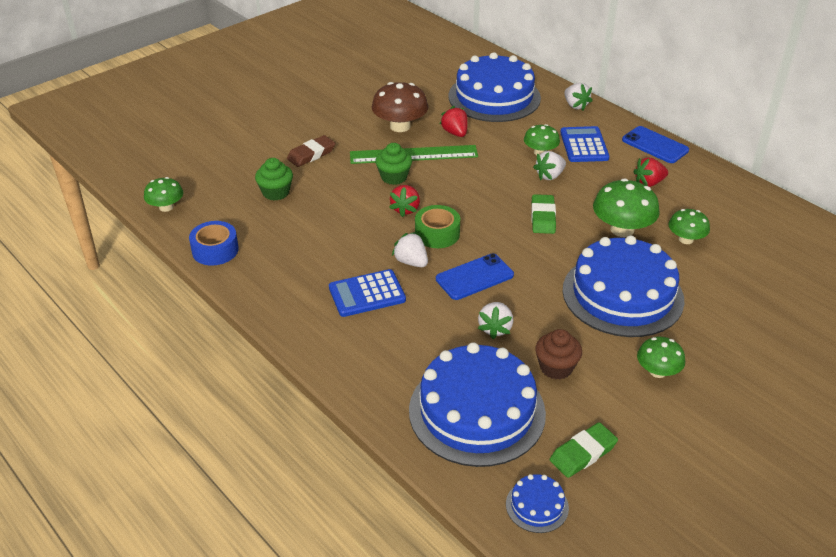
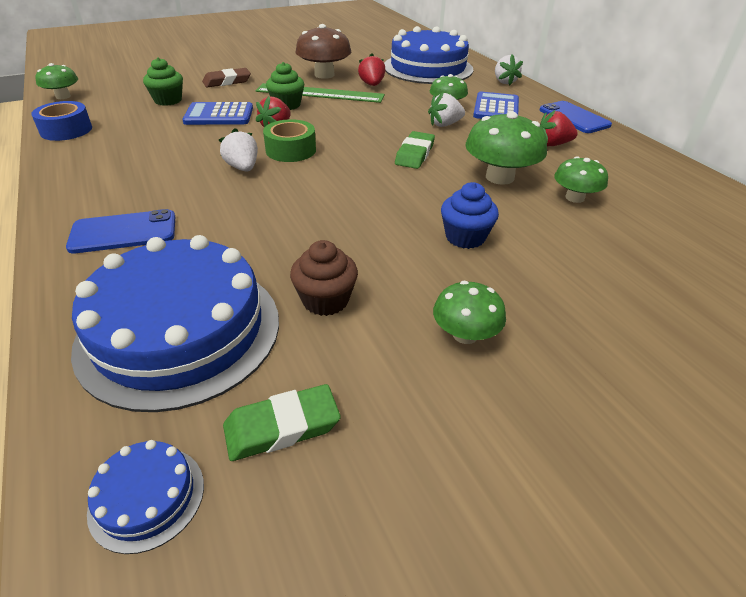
camera: 15 degrees right, 0 degrees up
(367, 294) = (170, 186): blue calculator -> blue calculator (219, 115)
(474, 277) = (299, 191): blue phone -> blue phone (123, 232)
(495, 328) = (282, 243): white strawberry -> none
(622, 294) = (465, 237): blue cake -> blue cupcake

